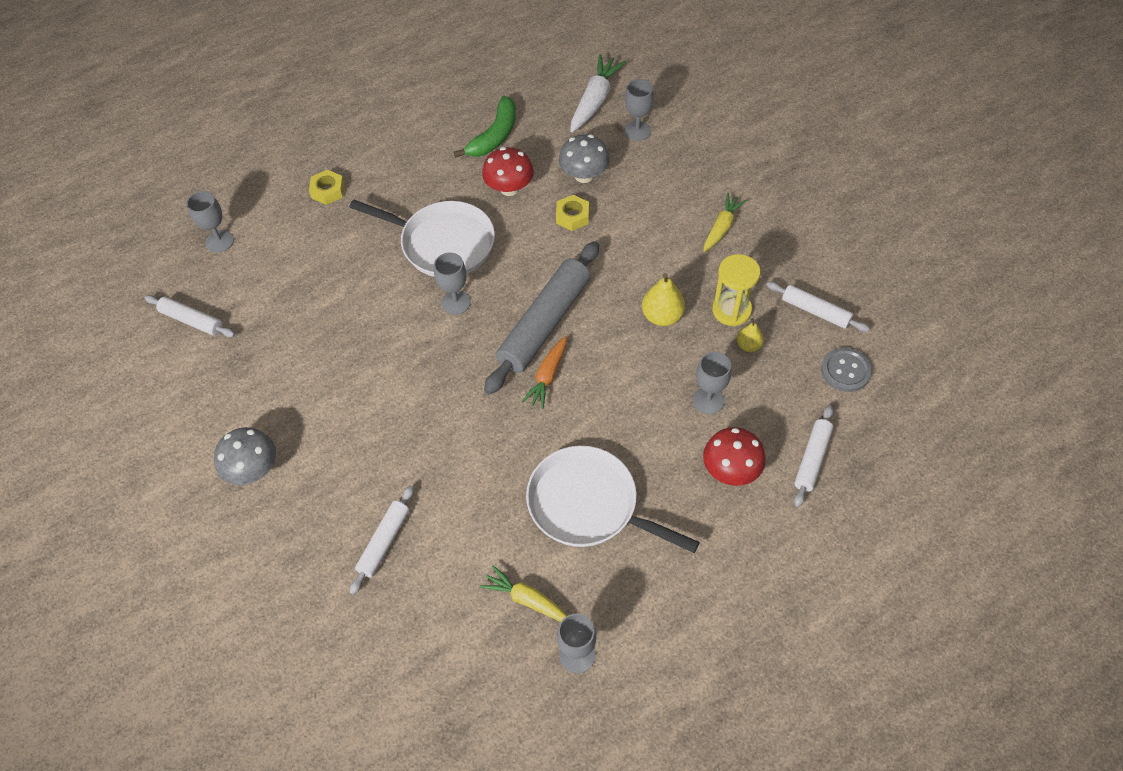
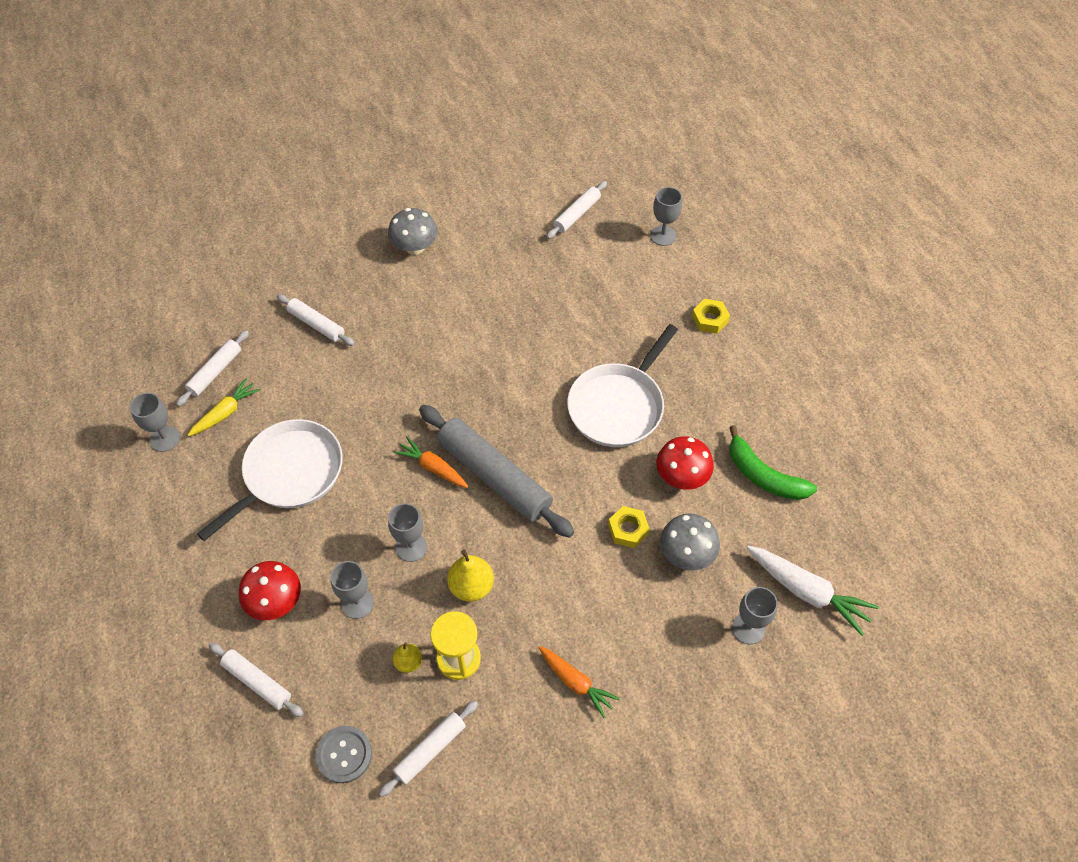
camera: 100 degrees right, 0 degrees up
(456, 302) = (542, 406): grey goblet -> grey goblet (411, 547)
(472, 633) = (215, 372): none -> white rolling pin
(722, 227) = (576, 683): yellow carrot -> orange carrot

